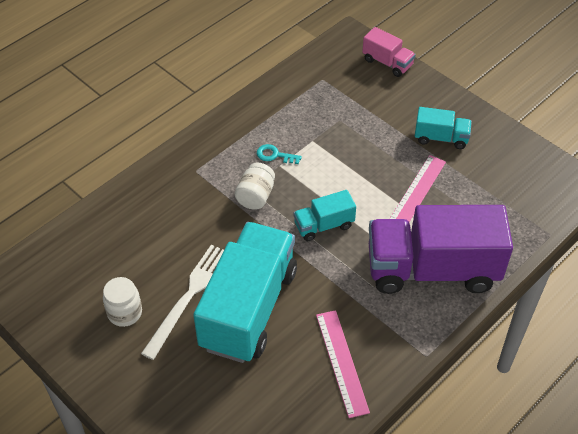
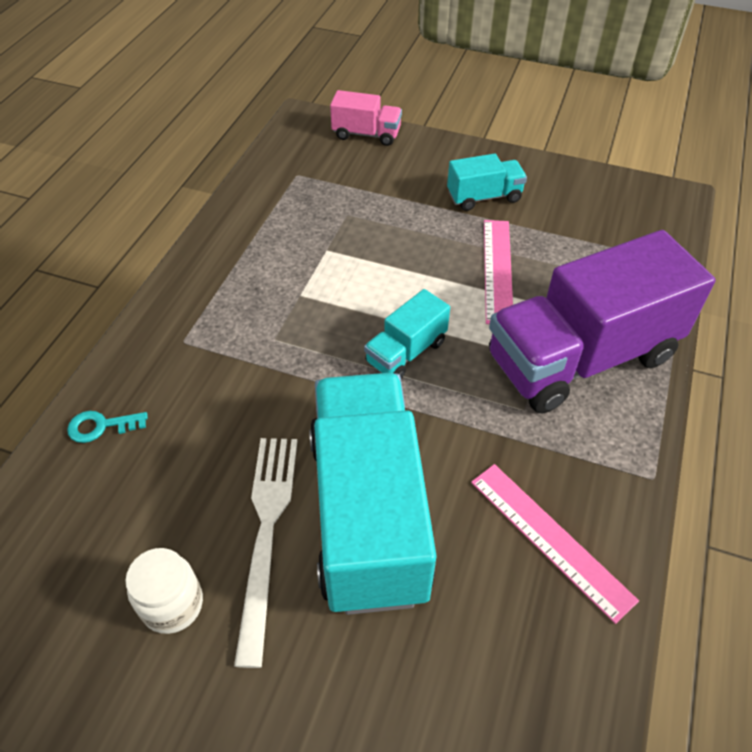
camera: 25 degrees left, 0 degrees up
(255, 196) = (289, 346): white jar -> none
(275, 155) = (286, 284): turquoise key -> turquoise key (101, 426)

